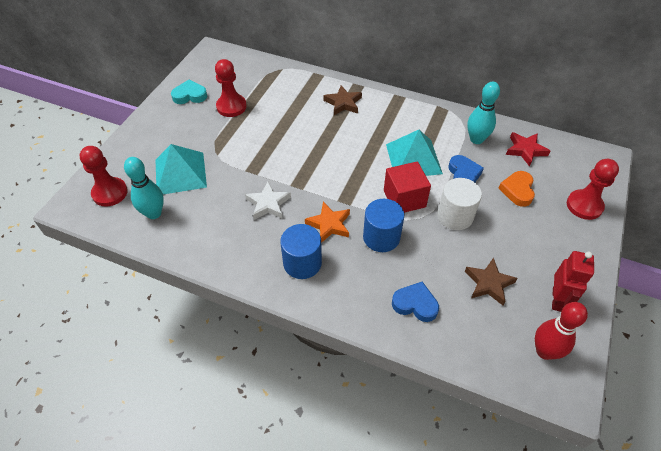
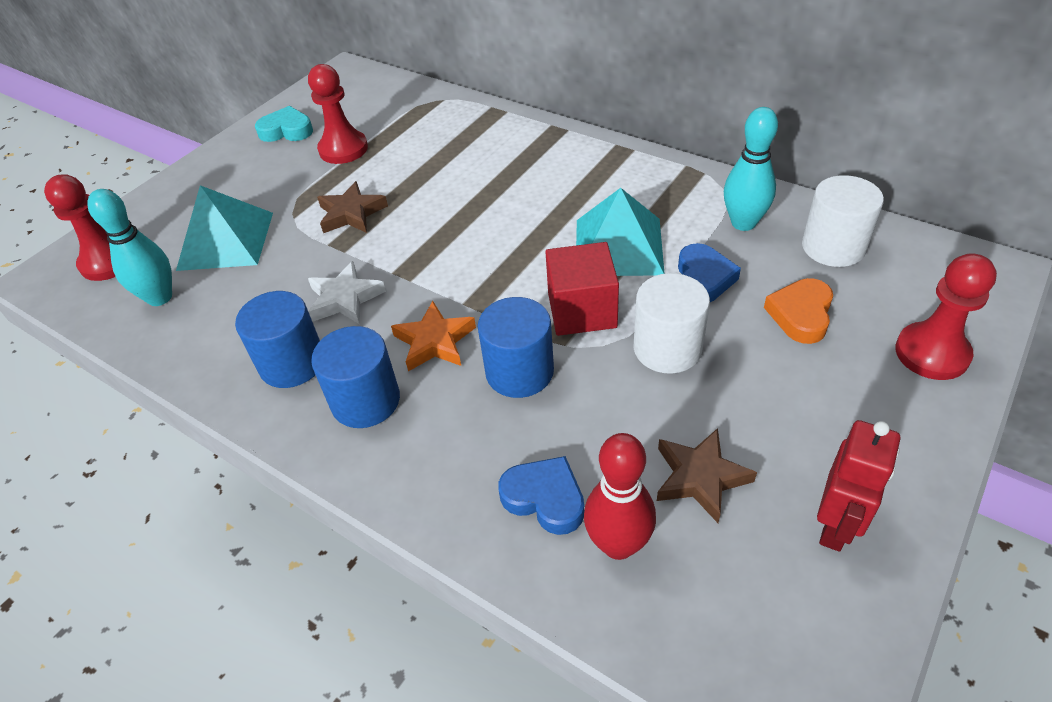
camera: 15 degrees right, 5 degrees down
(252, 246) = (292, 363): none -> blue cylinder
(343, 103) = (524, 153): brown star -> brown star (351, 213)
(525, 150) = (833, 247): red star -> white cylinder
(544, 351) = (784, 628): red bowling pin -> red bowling pin (618, 544)

